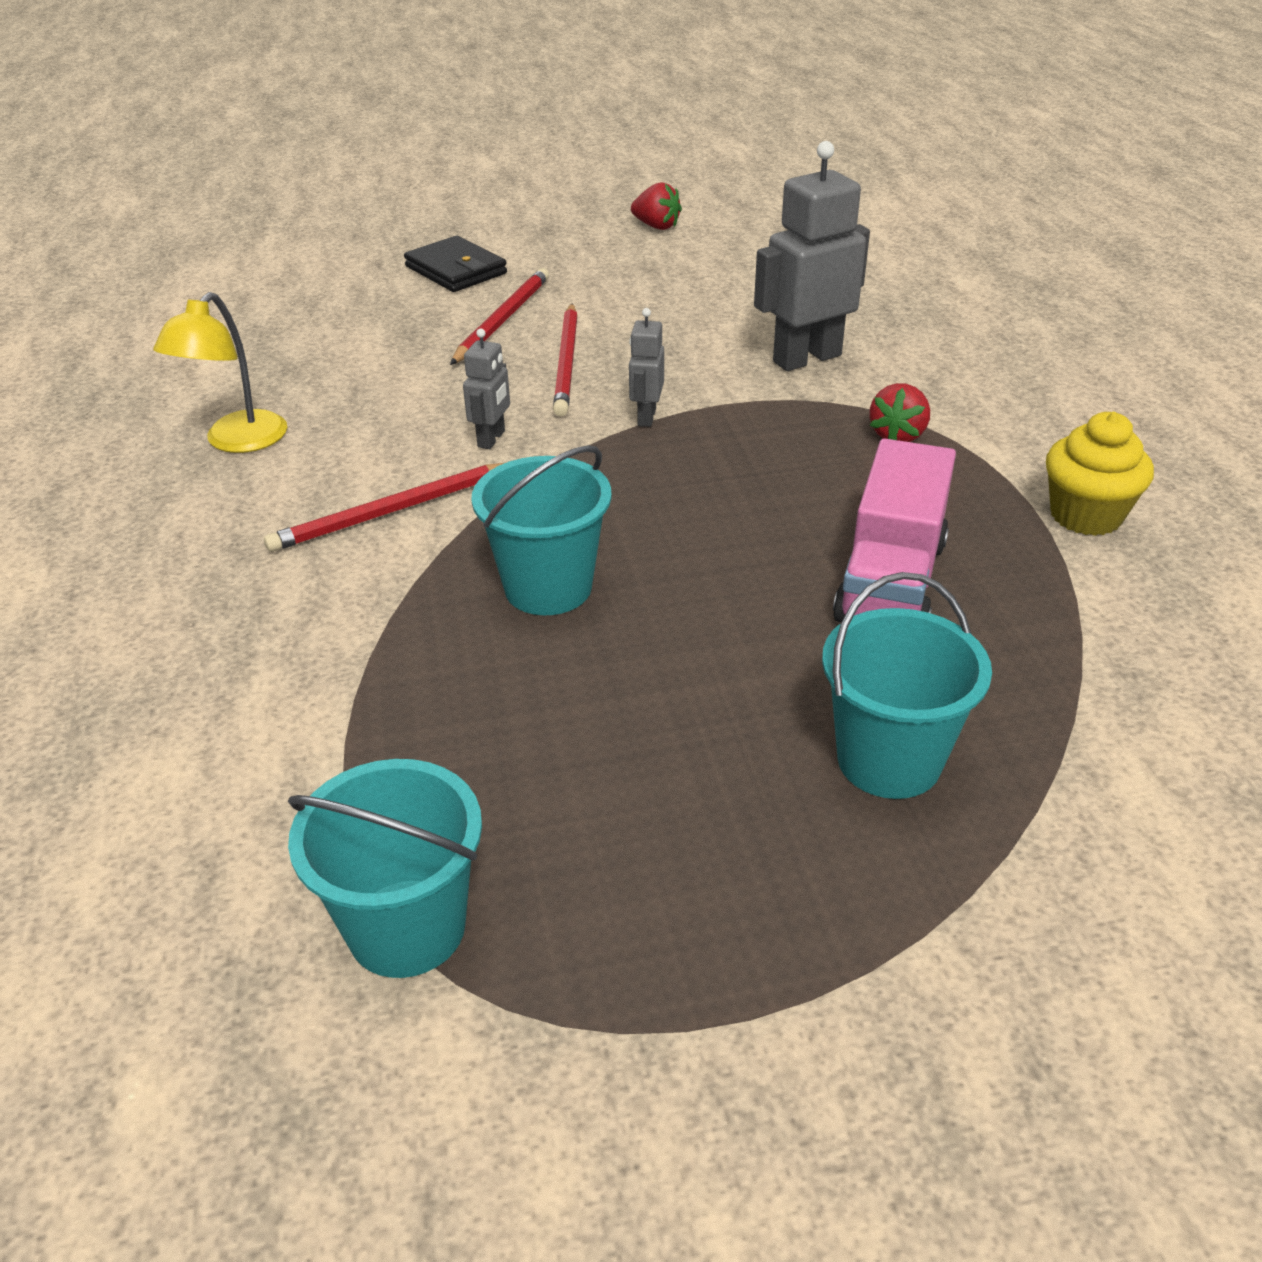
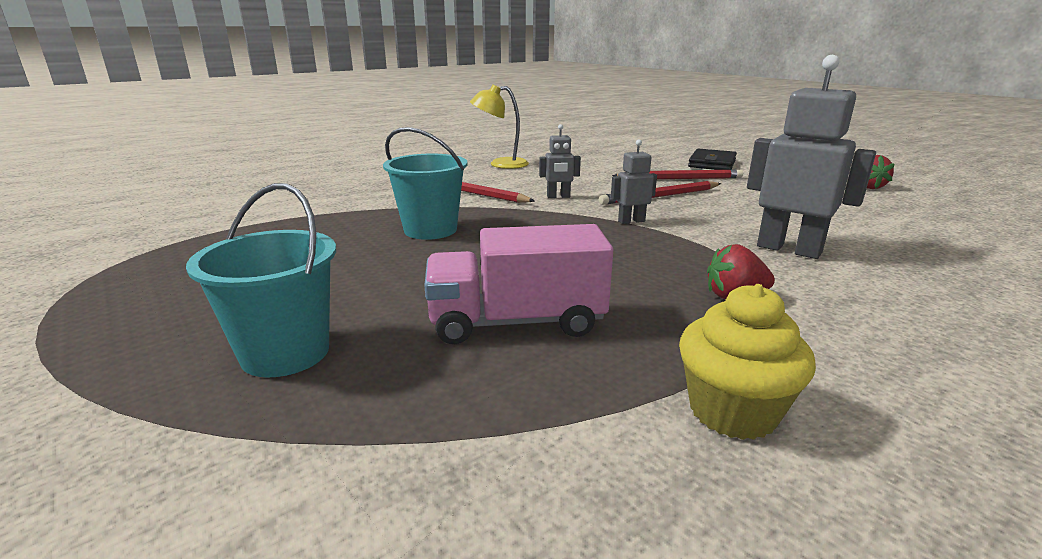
camera: 65 degrees right, 15 degrees down
(407, 928) = (151, 251): turquoise bucket -> none

